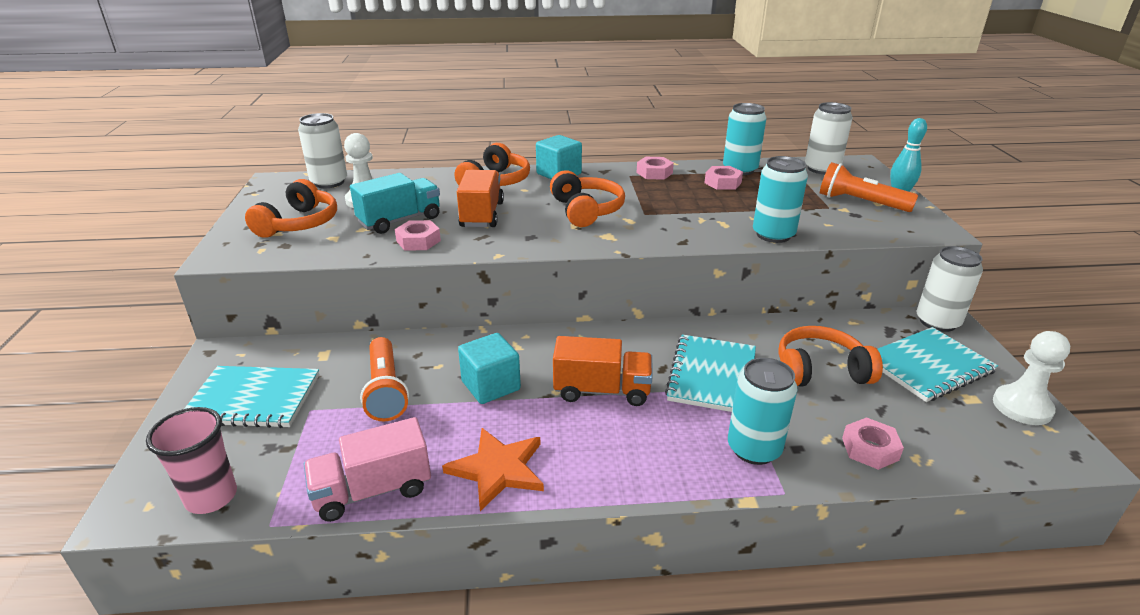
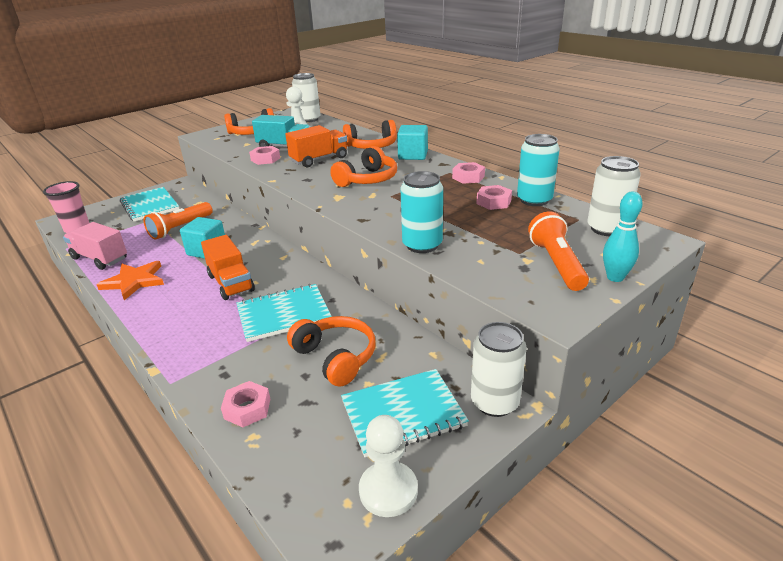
camera: 55 degrees right, 0 degrees up
(754, 449) = (210, 356): turquoise can -> none
(928, 366) = (403, 413): turquoise notebook -> turquoise notebook turned 45 degrees counterclockwise

